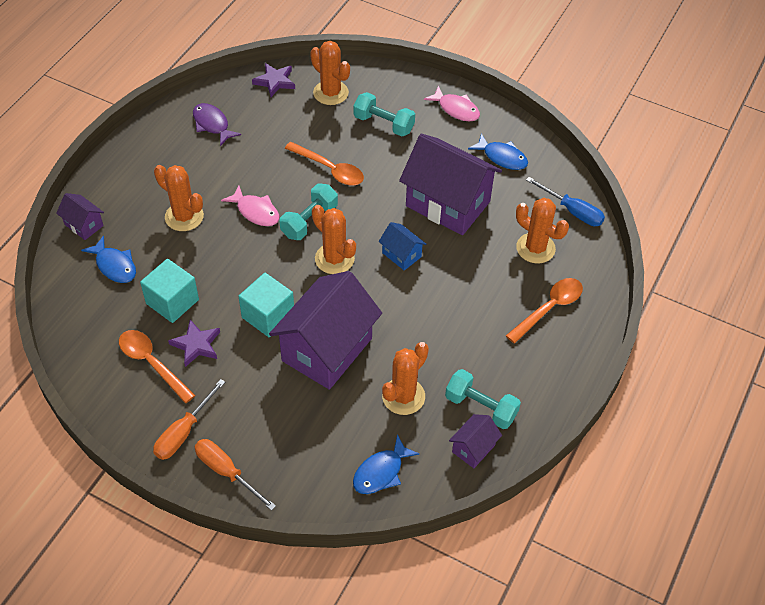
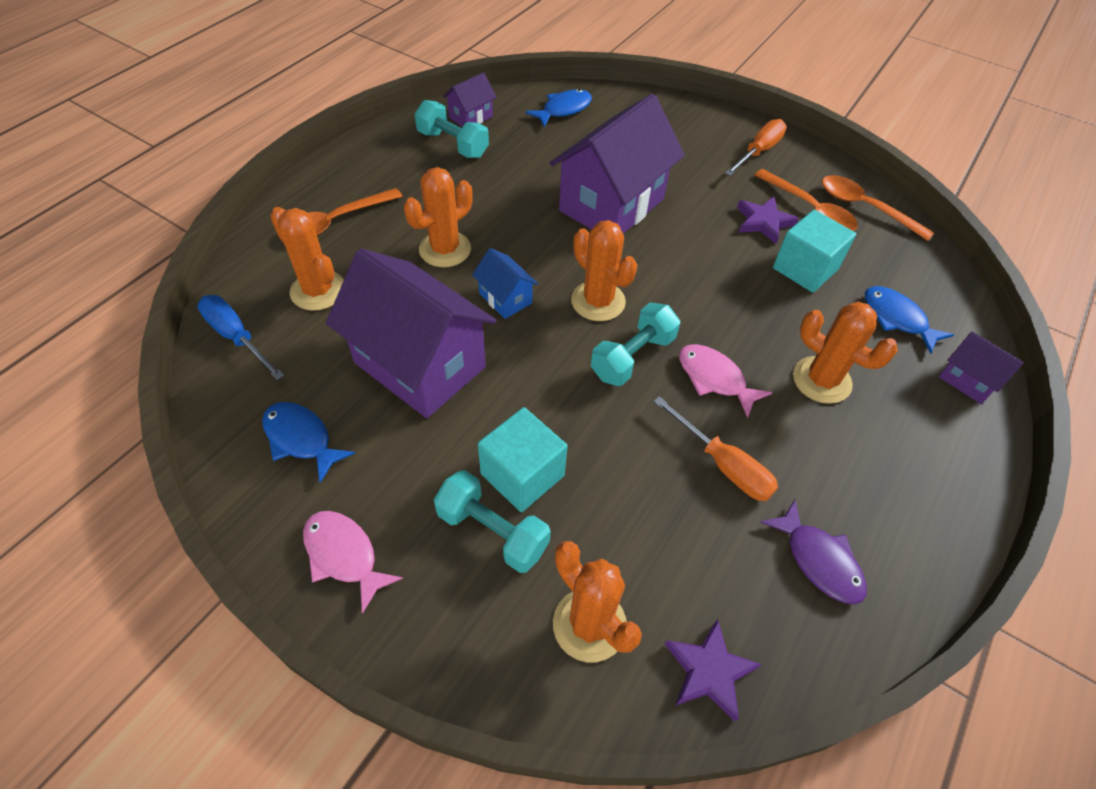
camera: 175 degrees left, 0 degrees up
(226, 472) = (710, 122): orange screwdriver -> orange screwdriver (723, 465)
(268, 316) = (682, 243): turquoise cube -> turquoise cube (522, 475)
(330, 169) = (599, 442): orange spoon -> orange spoon (865, 207)
(403, 396) = (531, 159): orange cactus -> orange cactus (445, 249)

